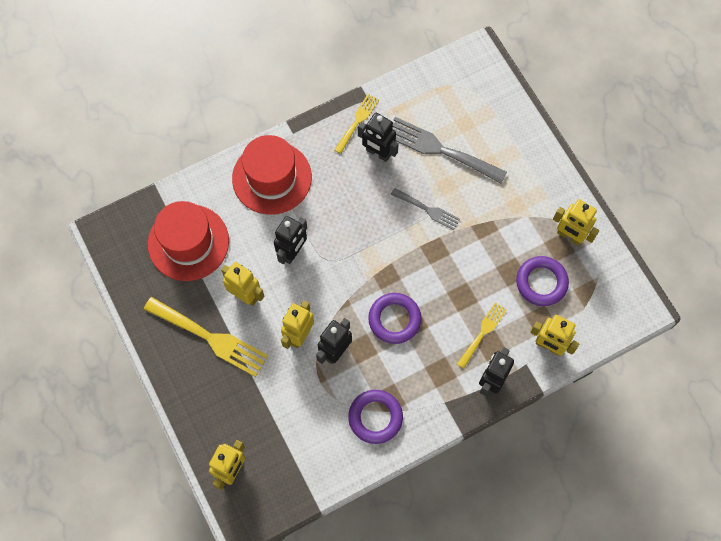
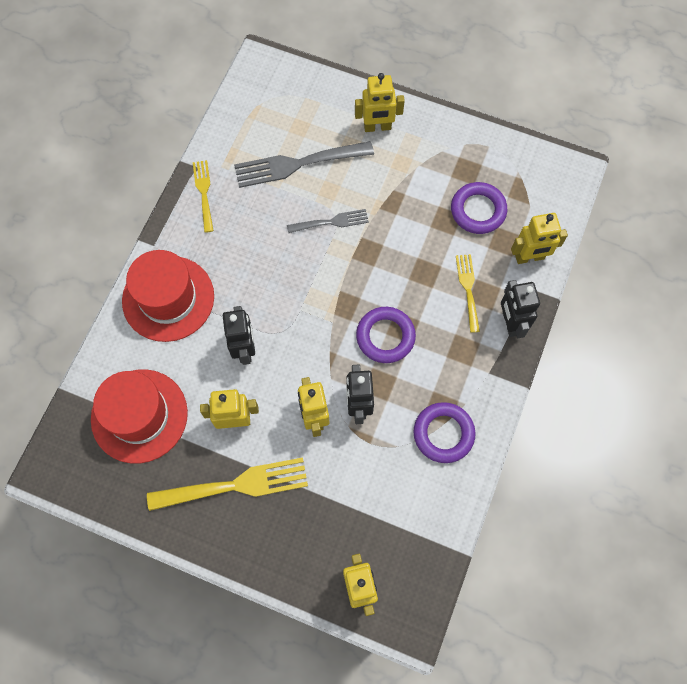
camera: 40 degrees left, 0 degrees up
(378, 153) = (246, 206): black robot -> none
(569, 236) = (466, 156): yellow robot -> yellow robot (377, 127)

